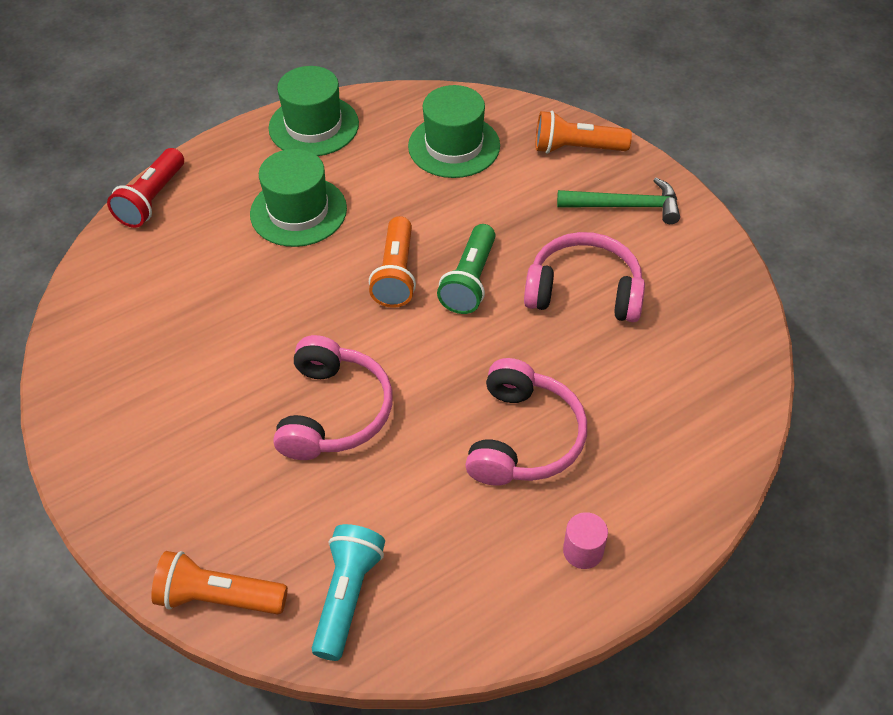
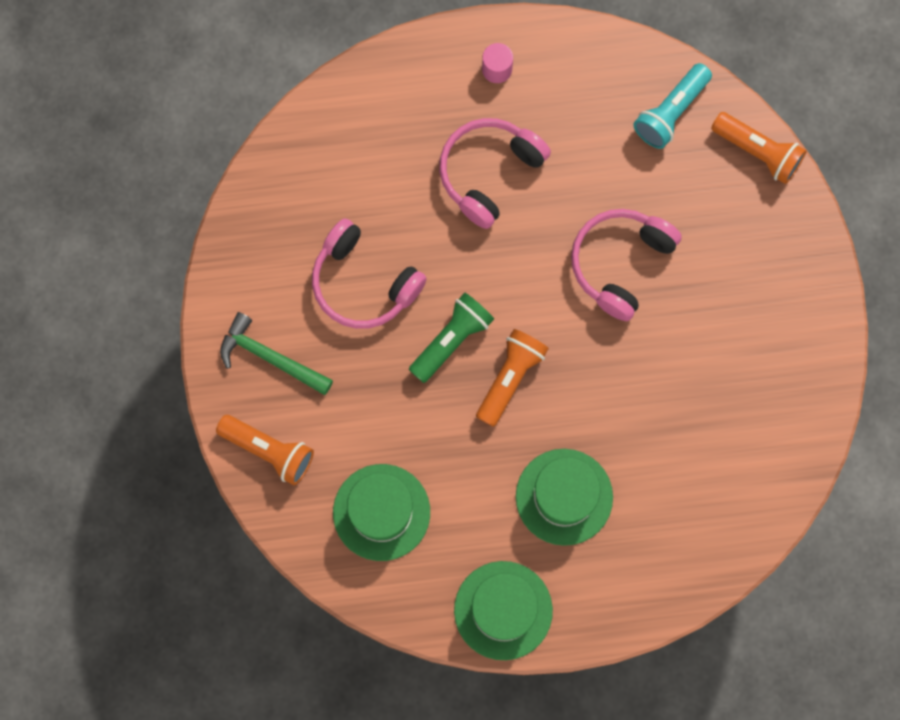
camera: 155 degrees left, 25 degrees up
(152, 199) = (694, 580): red flashlight -> none

